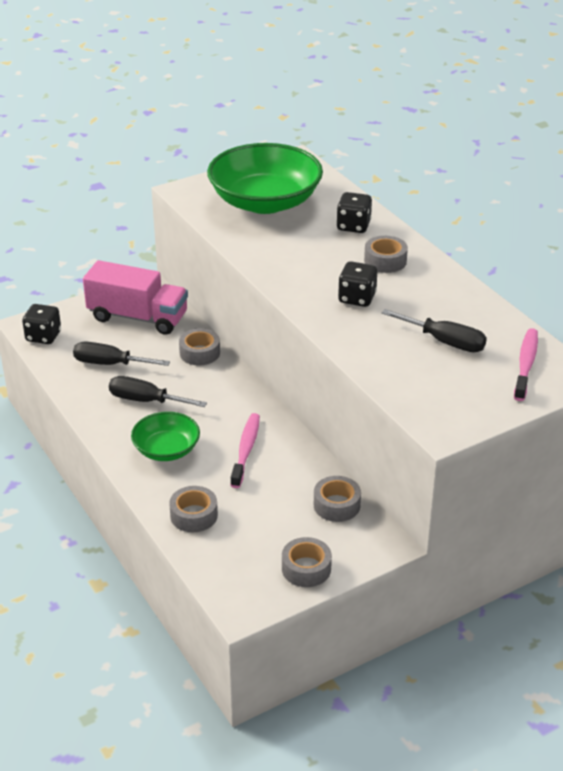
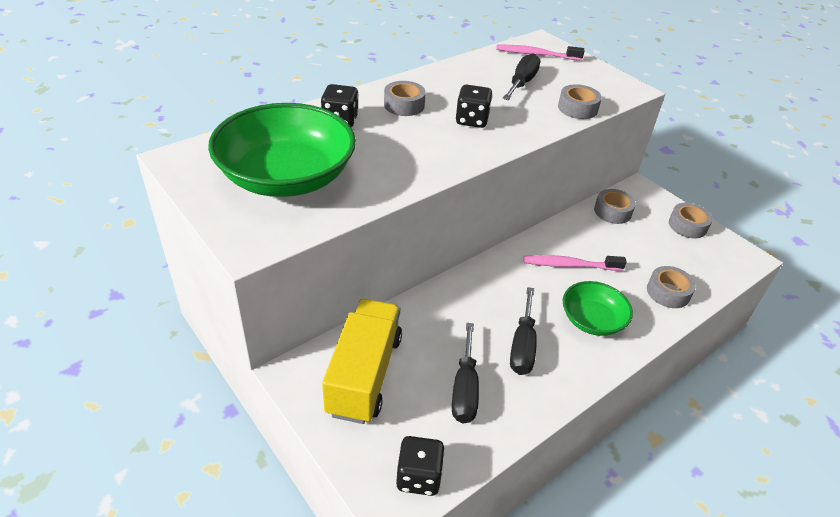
camera: 100 degrees left, 5 degrees up
(138, 317) = (364, 374): pink truck -> yellow truck
(199, 353) = (428, 309): grey tape -> grey tape (577, 108)

